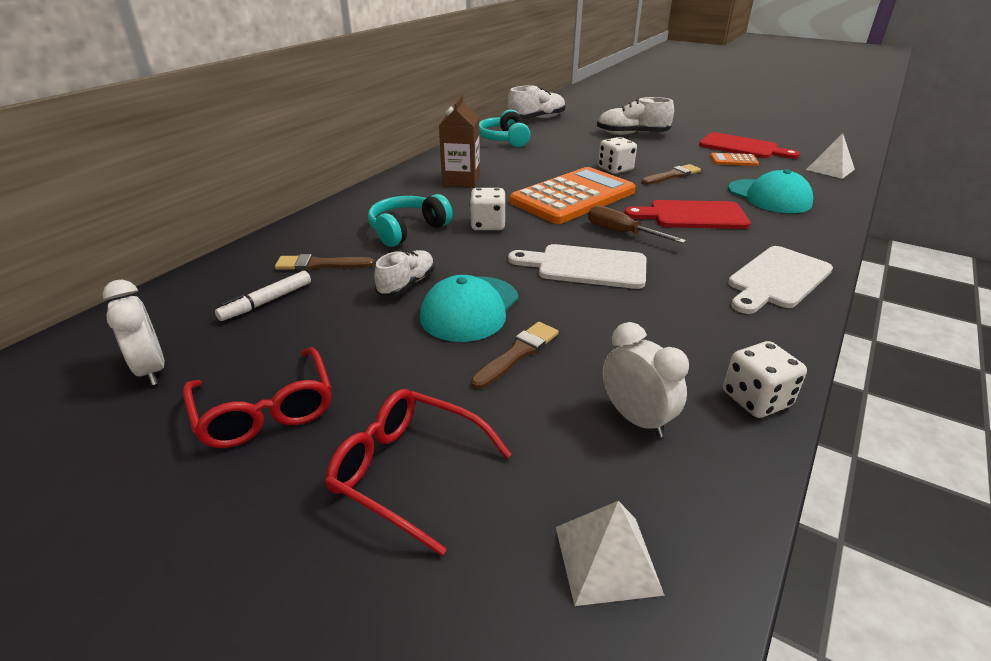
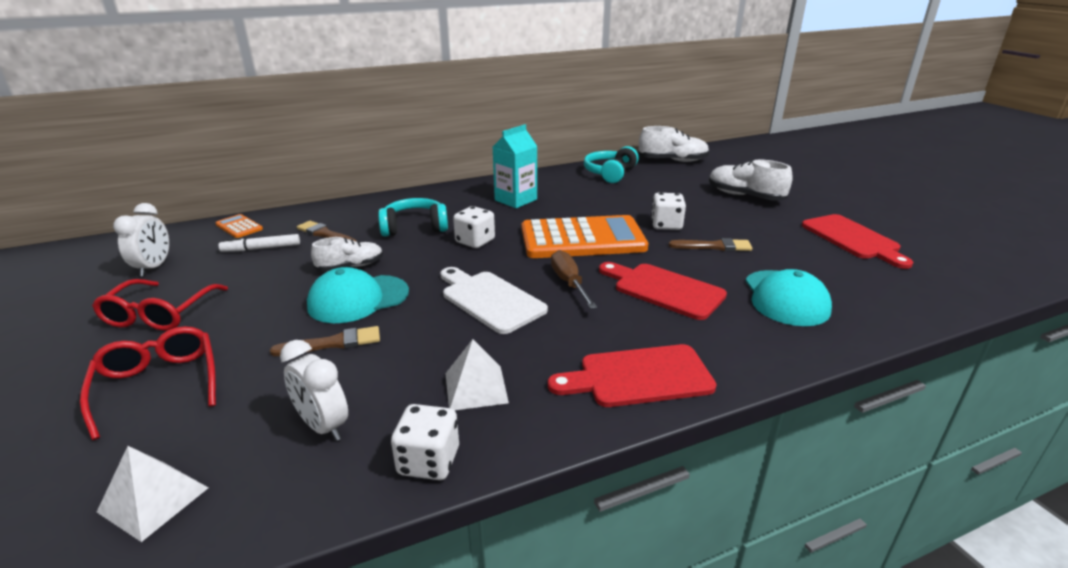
camera: 35 degrees right, 5 degrees down
(461, 181) = (515, 200): brown carton -> turquoise carton
(636, 419) = (323, 426): white clock -> white clock turned 135 degrees clockwise
(734, 160) = (814, 250): orange calculator -> orange calculator (239, 227)
(777, 279) = (638, 377): white cutting board -> red cutting board
(830, 169) = (928, 293): white pyramid -> white pyramid (476, 387)

